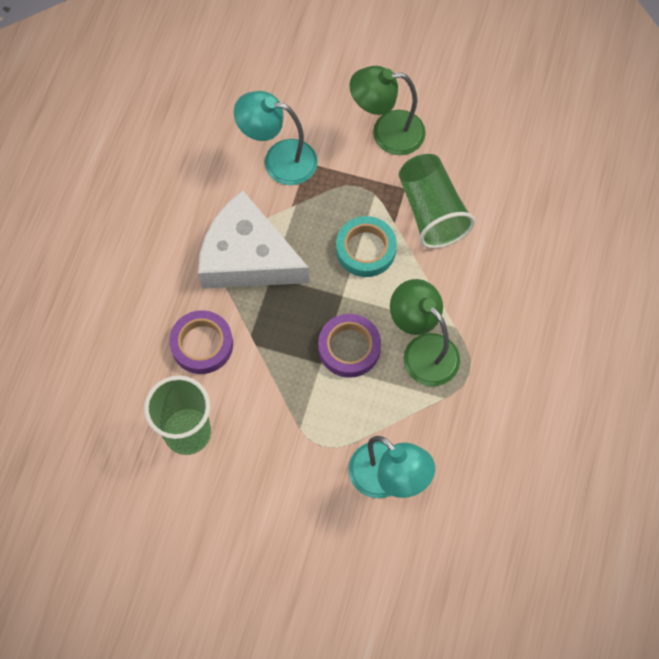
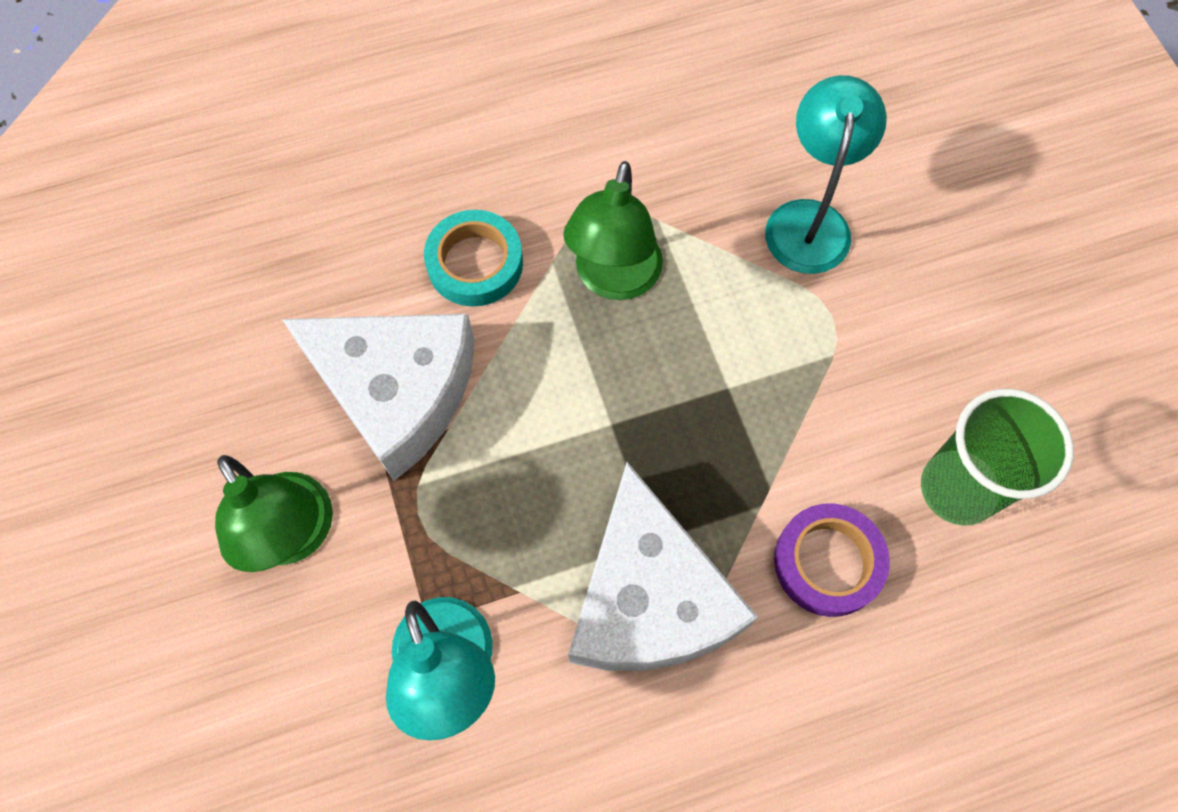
camera: 125 degrees left, 0 degrees up
(349, 348) = (679, 367): purple tape -> none
(365, 249) = (517, 440): turquoise tape -> turquoise tape (475, 263)
(431, 211) = (396, 391): green cup -> white cheese

